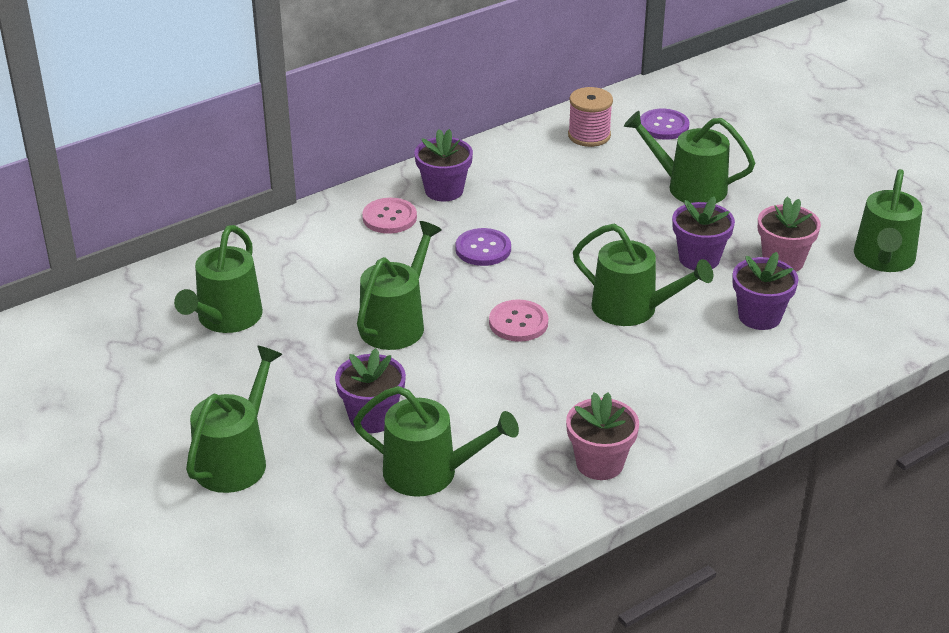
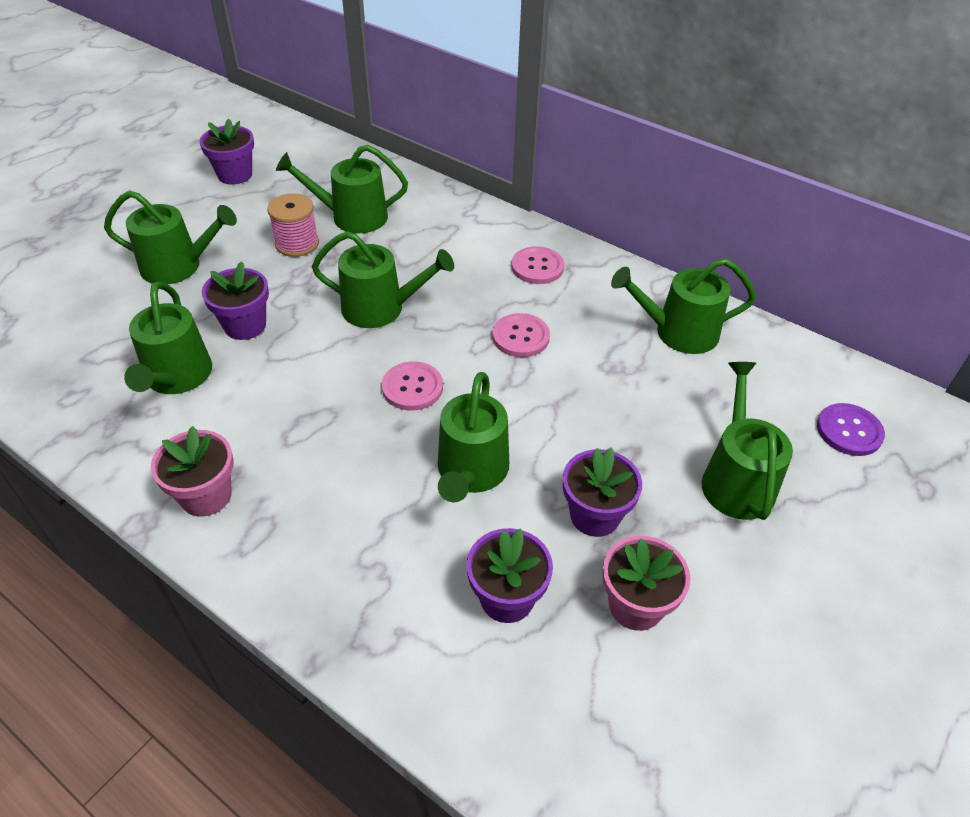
camera: 70 degrees right, 10 degrees up
(444, 190) = (601, 290): purple flower pot -> purple flower pot (235, 175)
(483, 249) = (520, 337): purple button -> pink button
(589, 135) = (777, 371): pink spool -> pink spool (297, 243)
(883, 259) = (707, 734): green watering can -> green watering can (679, 332)

